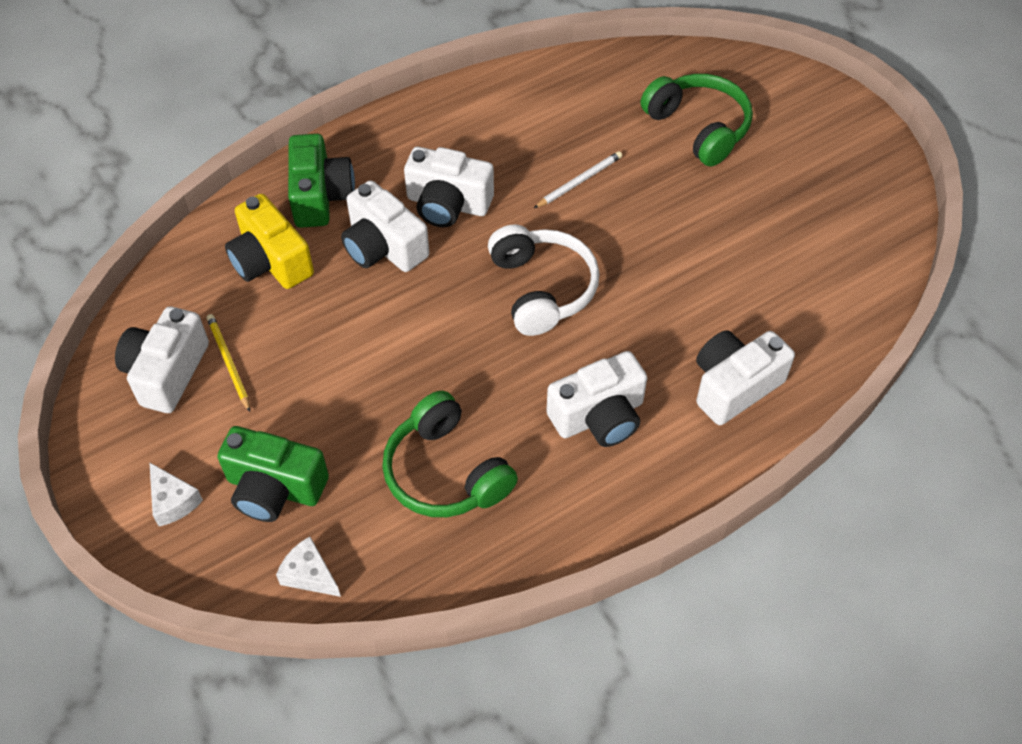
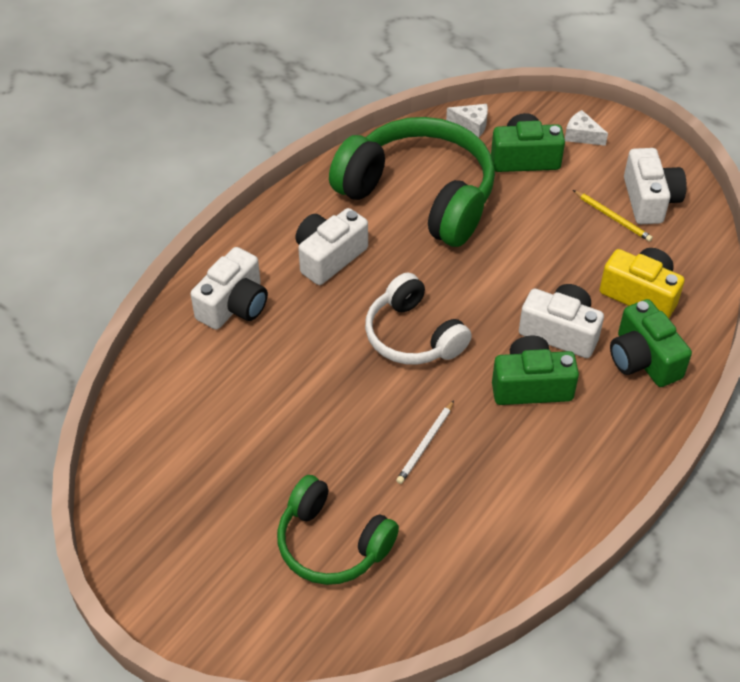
camera: 160 degrees right, 5 degrees down
(445, 472) = (419, 196): green headphones -> green headphones, size x1.69
(448, 204) = (531, 385): white camera -> green camera

